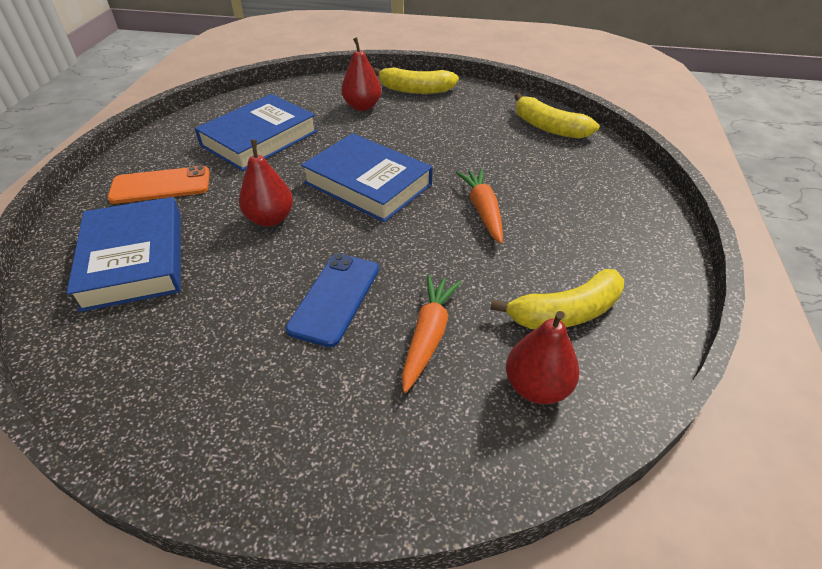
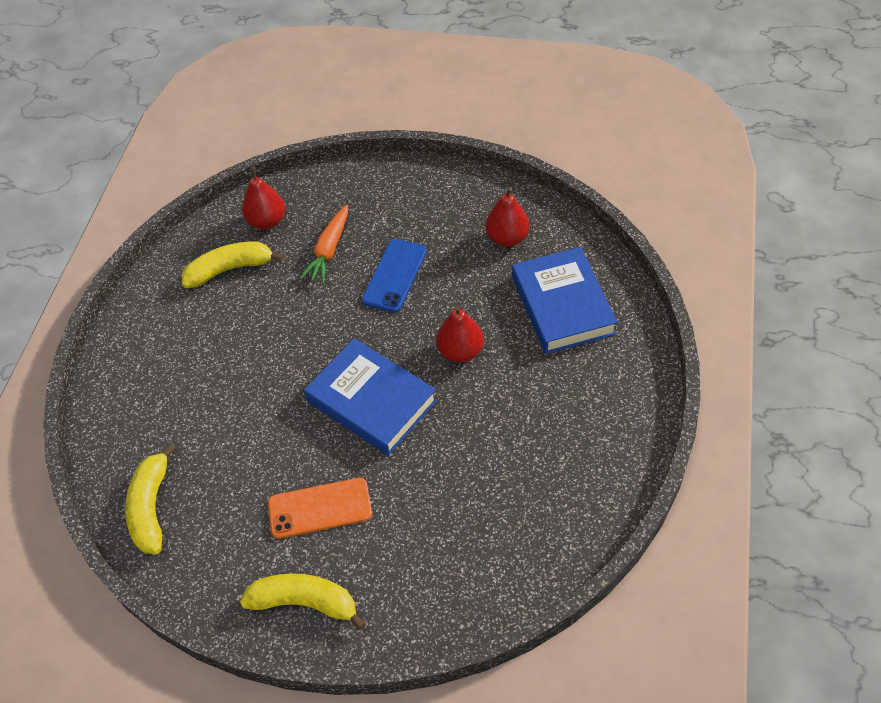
camera: 175 degrees left, 10 degrees up
(160, 185) = (582, 393): orange phone -> orange phone (320, 508)
(259, 138) = (502, 477): blue book -> none
(362, 106) = (381, 554): red pear -> red pear (507, 238)
(483, 211) = (265, 366): orange carrot -> none
(548, 127) = (151, 507): yellow banana -> yellow banana turned 135 degrees counterclockwise

